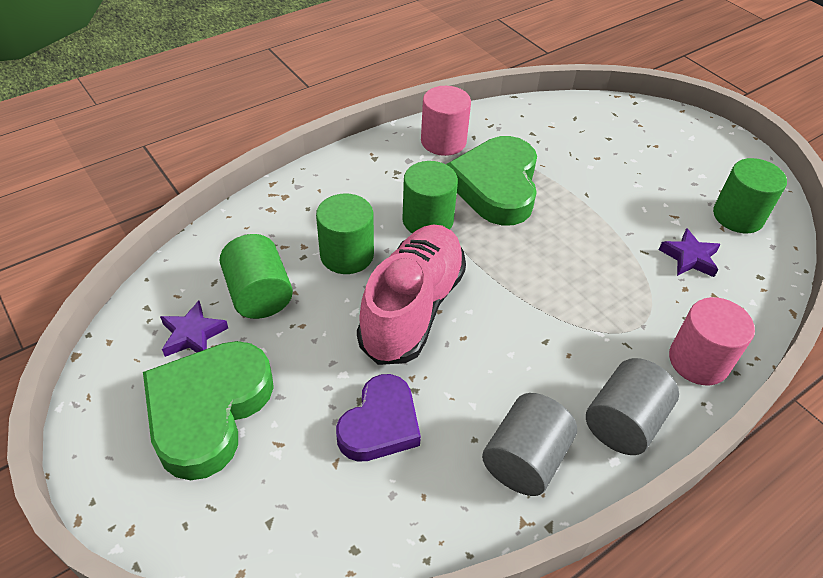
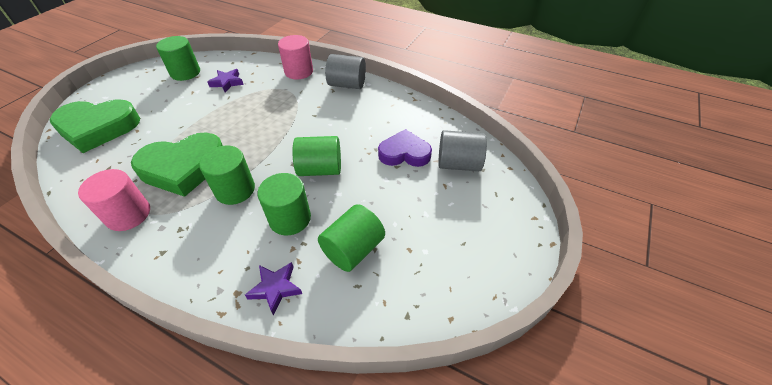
camera: 115 degrees left, 0 degrees up
(193, 334) = (409, 268): purple star -> purple star (275, 288)
(208, 411) = (452, 225): green heart -> green heart (98, 128)
(412, 308) = (320, 169): pink shoe -> green cylinder
(524, 459) = (386, 105): grey cylinder -> grey cylinder (458, 164)

